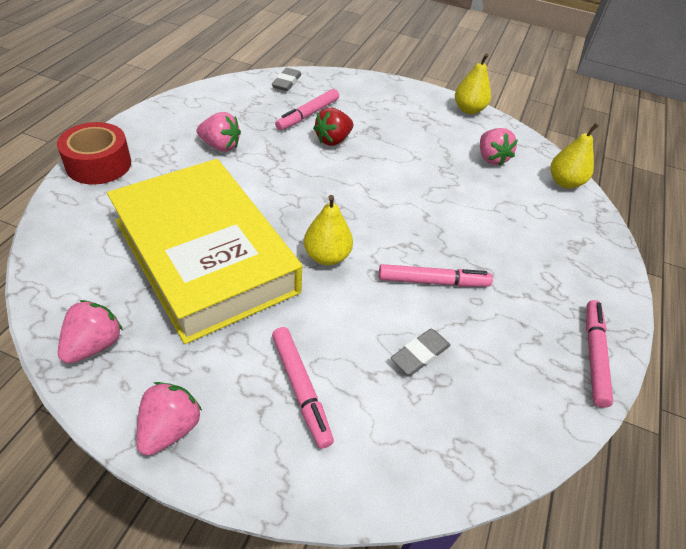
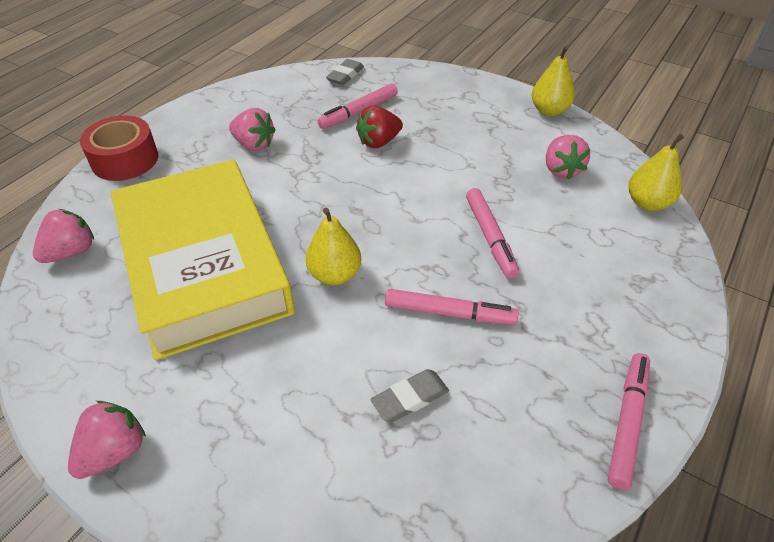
camera: 15 degrees right, 0 degrees up
(94, 345) = (65, 352): pink strawberry -> pink strawberry (71, 252)
(301, 389) = (263, 424): pink marker -> pink marker (490, 237)

